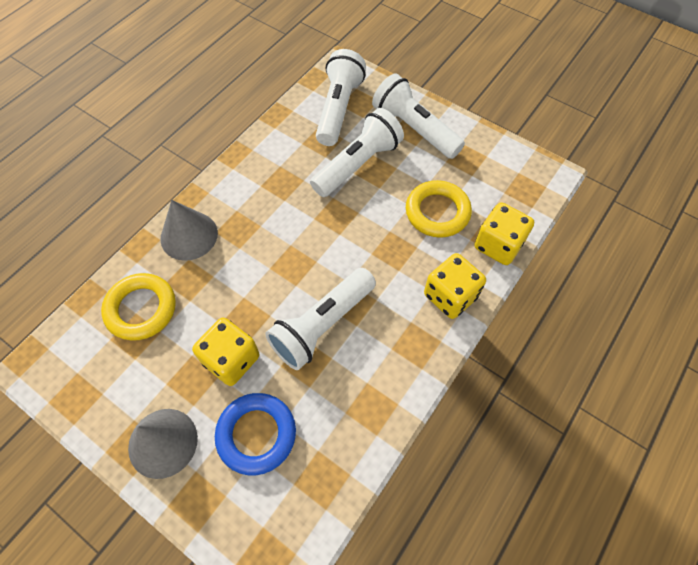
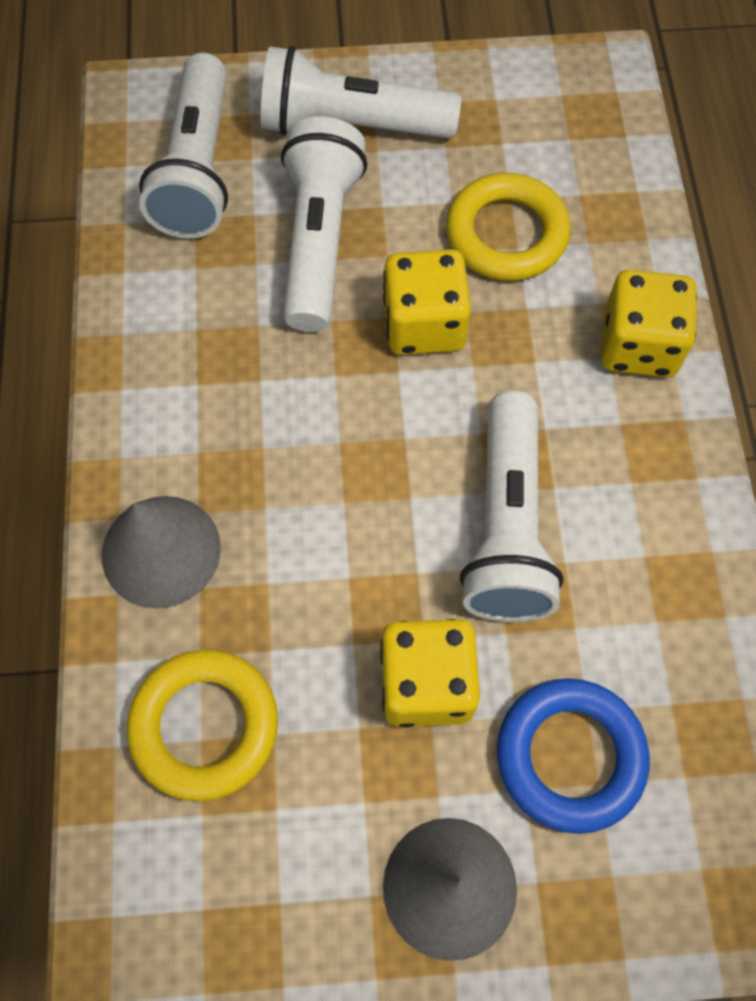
camera: 40 degrees left, 5 degrees up
(338, 108) = (198, 169): white flashlight -> white flashlight turned 150 degrees counterclockwise
(498, 245) = (632, 224): yellow dice -> yellow dice (424, 324)

